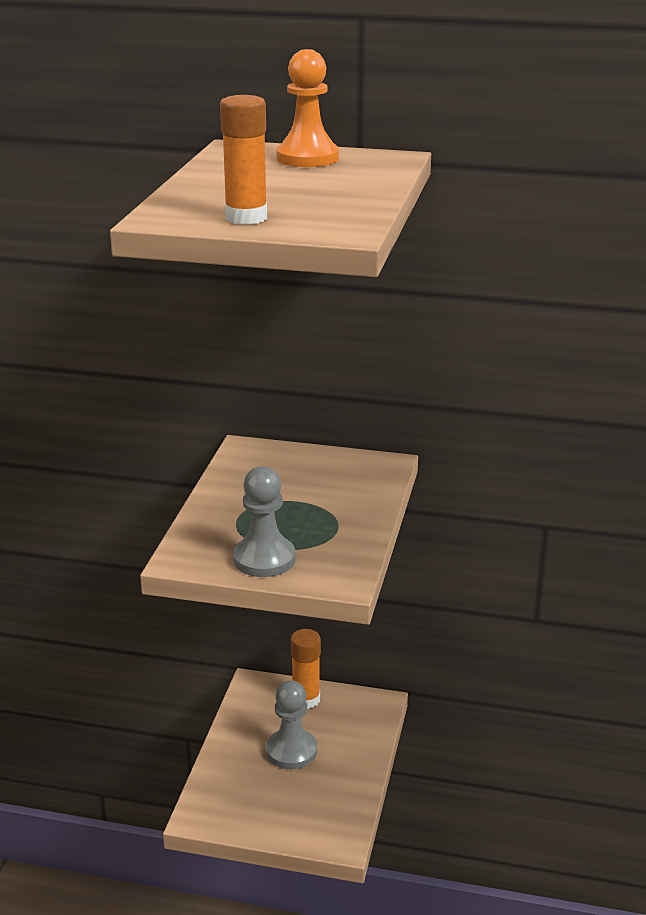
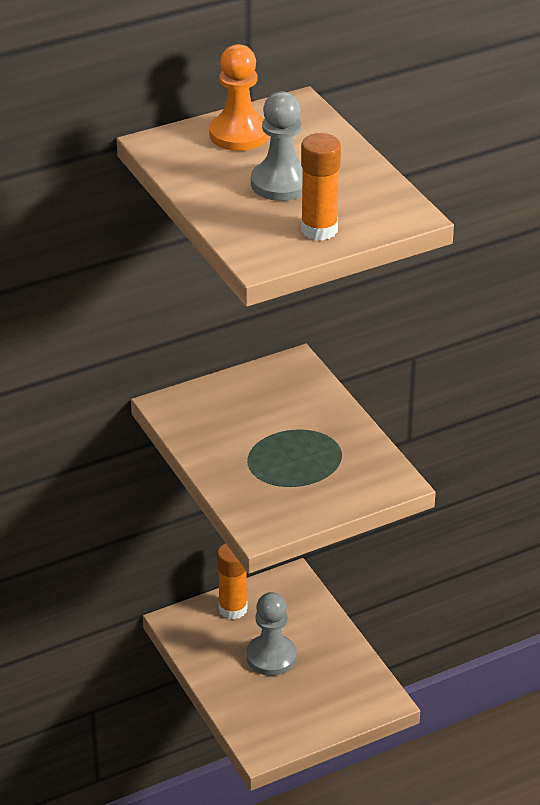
camera: 40 degrees left, 10 degrees up
(264, 559) = (320, 495): grey pawn -> grey pawn (281, 183)

